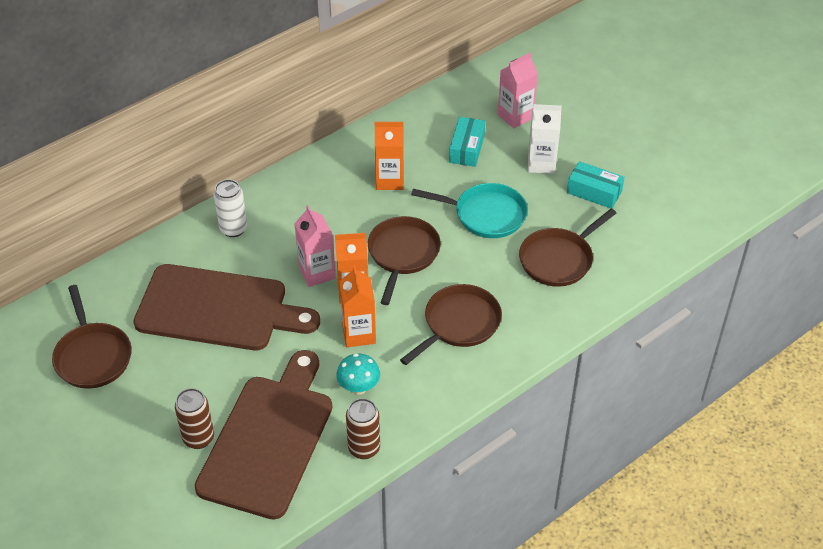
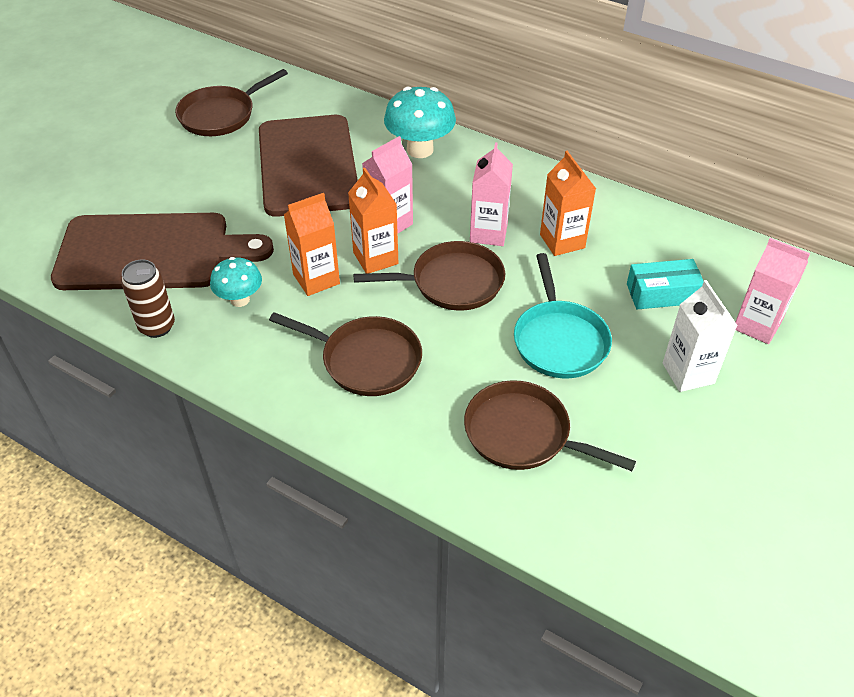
camera: 70 degrees right, 0 degrees up
(198, 438) = (142, 205): brown can -> none
(233, 229) = (420, 150): white can -> turquoise mushroom
(359, 218) = (488, 233): none -> pink carton
(594, 192) = (674, 445): turquoise box -> none

